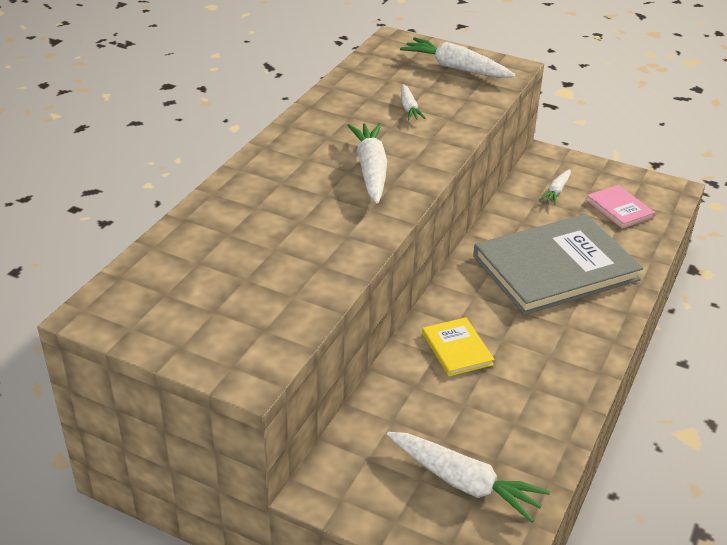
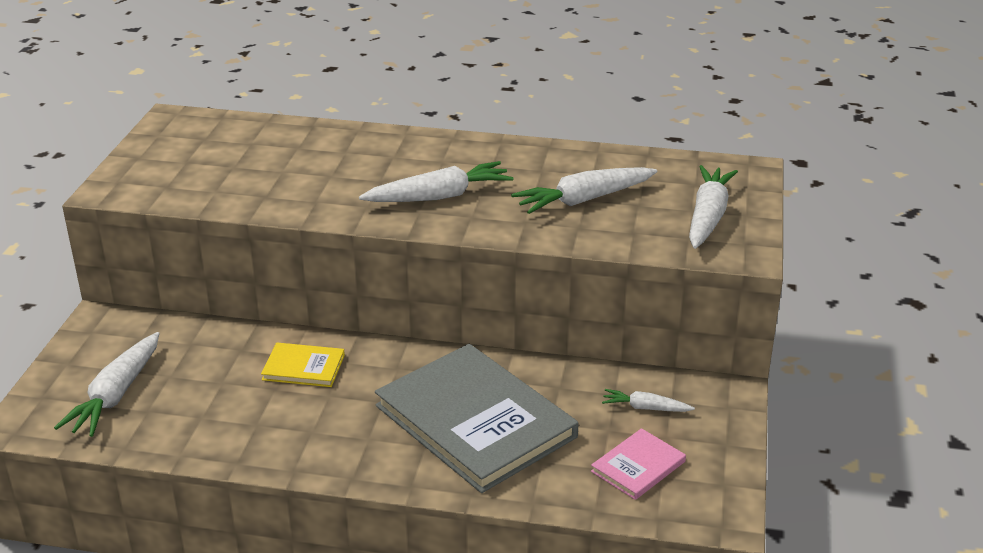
camera: 75 degrees right, 5 degrees down
(409, 108) = (584, 200): white carrot -> white carrot, size x1.84
(457, 349) = (303, 367): yellow book -> yellow book turned 45 degrees clockwise

